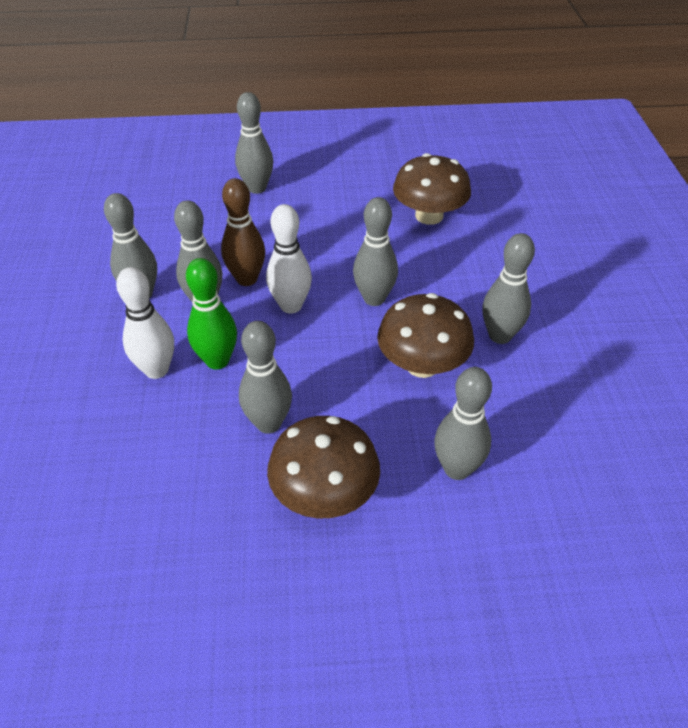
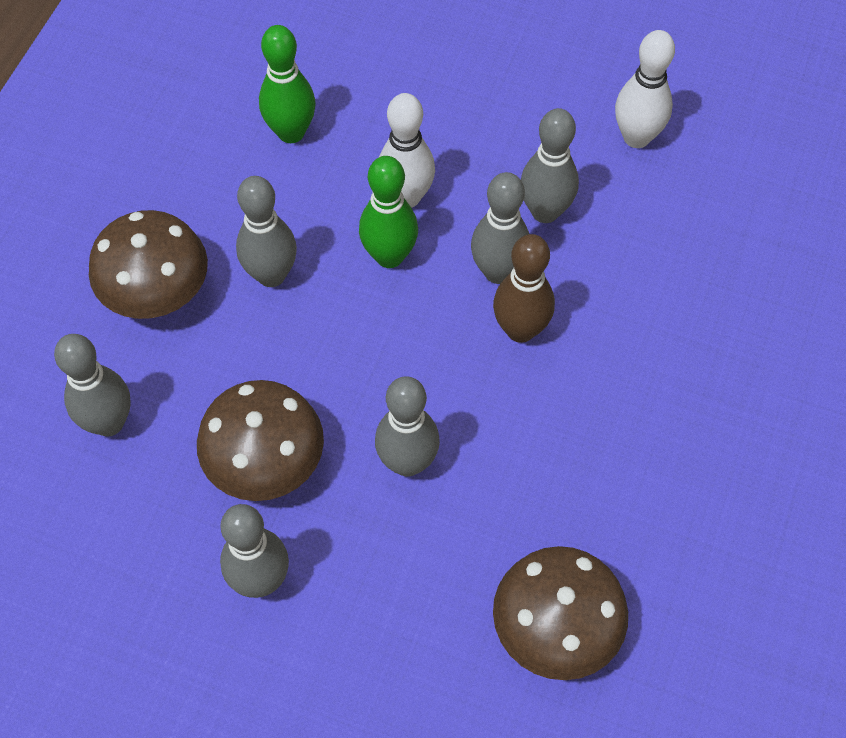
camera: 115 degrees right, 15 degrees up
(112, 470) = (291, 132): none -> green bowling pin
(257, 188) = (733, 411): grey bowling pin -> none
(291, 306) = (443, 361): white bowling pin -> white bowling pin (636, 137)

